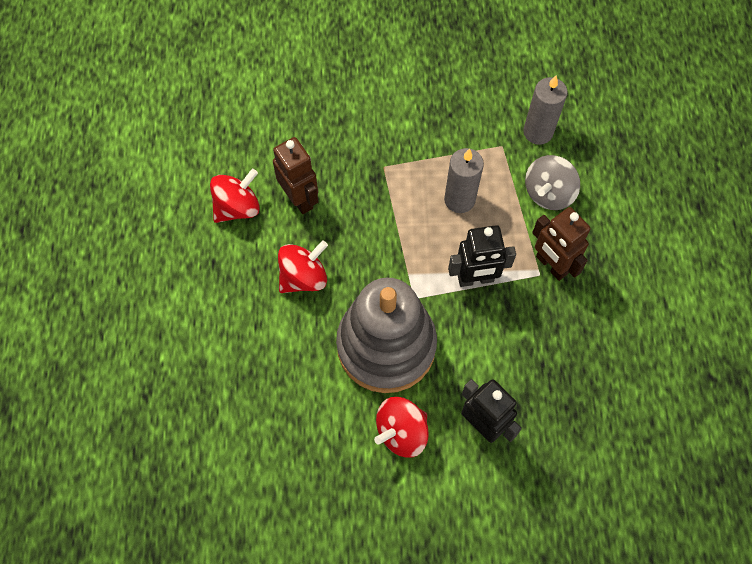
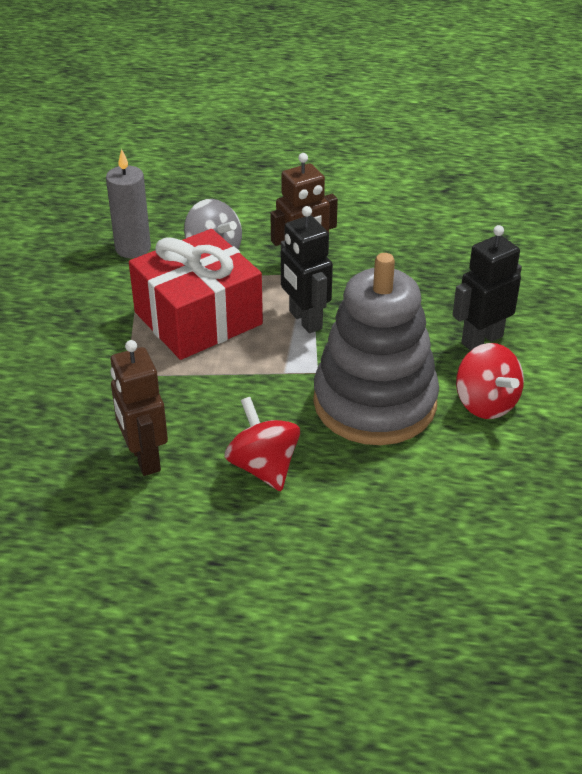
camera: 80 degrees left, 25 degrees down
(237, 207) = (133, 526): red spinning top -> none
(300, 199) = (144, 458): brown robot -> brown robot turned 90 degrees counterclockwise
(459, 200) = (198, 318): grey candle -> red gift
(475, 279) = (305, 320): black robot -> black robot turned 150 degrees clockwise

